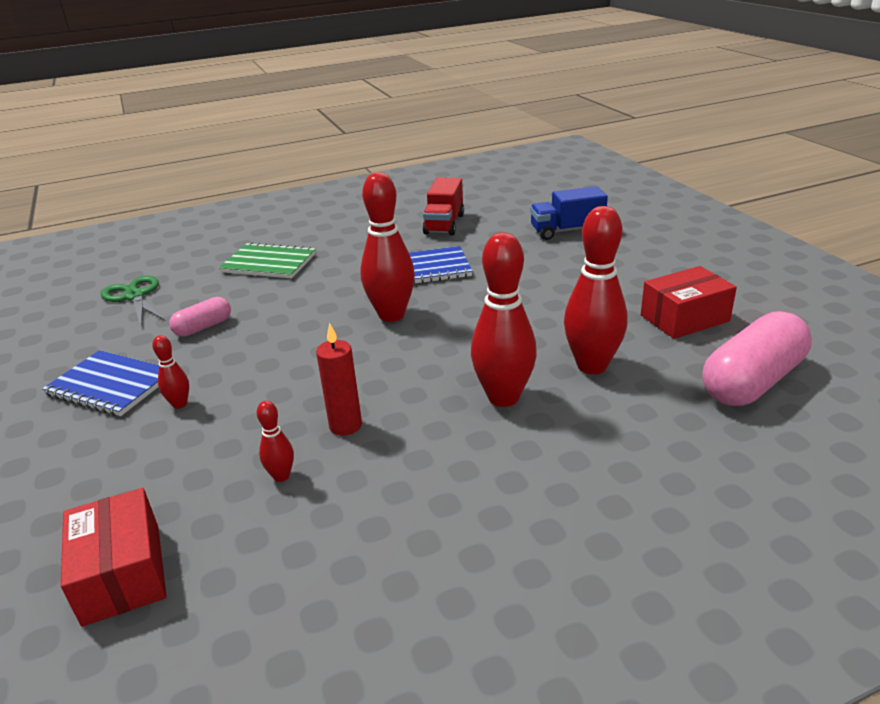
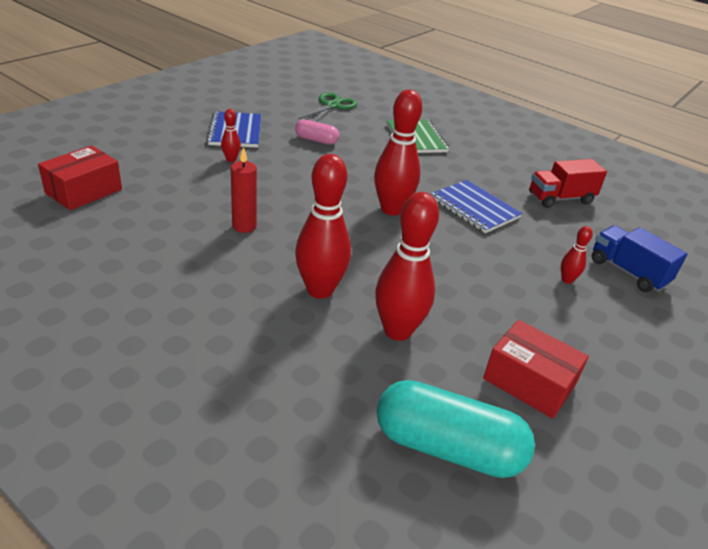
camera: 55 degrees right, 5 degrees up
(281, 476) = (182, 216): red bowling pin -> red bowling pin (567, 280)
(752, 381) = (447, 447): pink capsule -> turquoise capsule

